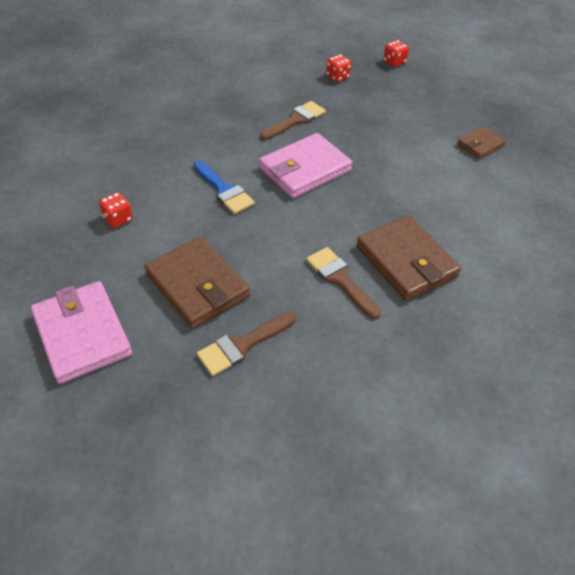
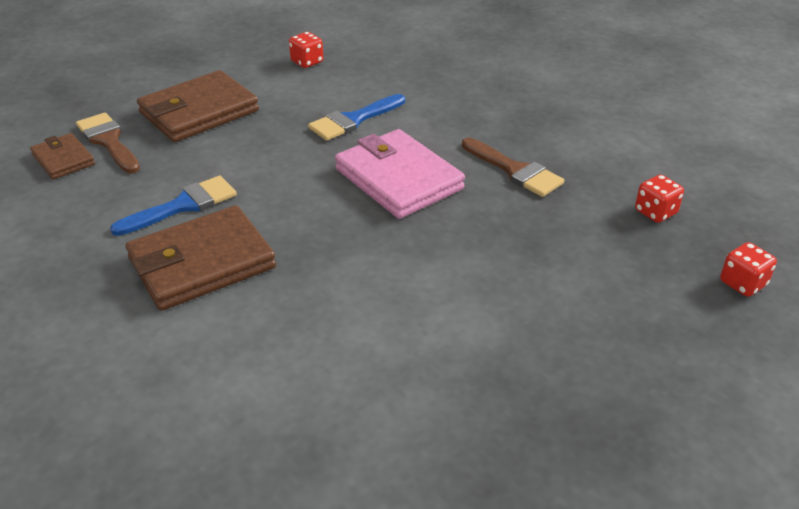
camera: 90 degrees right, 10 degrees down
(82, 334) = (154, 60): pink wallet -> none
(340, 279) = (183, 205): brown brush -> blue brush
(480, 145) = (489, 381): brown wallet -> brown wallet (63, 159)

